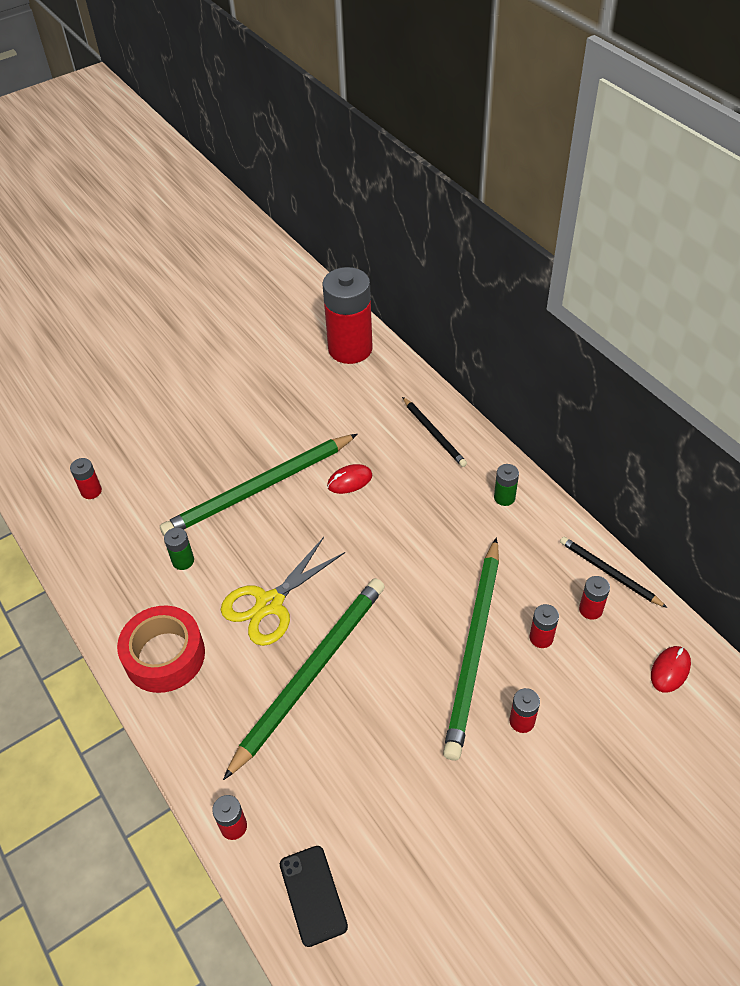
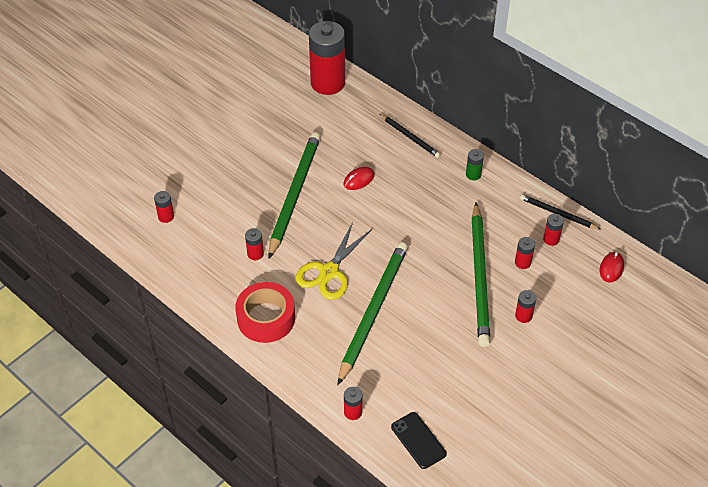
camera: 15 degrees left, 0 degrees up
(183, 561) = (255, 254): green battery -> red battery
(260, 488) = (294, 195): green pencil -> green pencil turned 150 degrees clockwise

